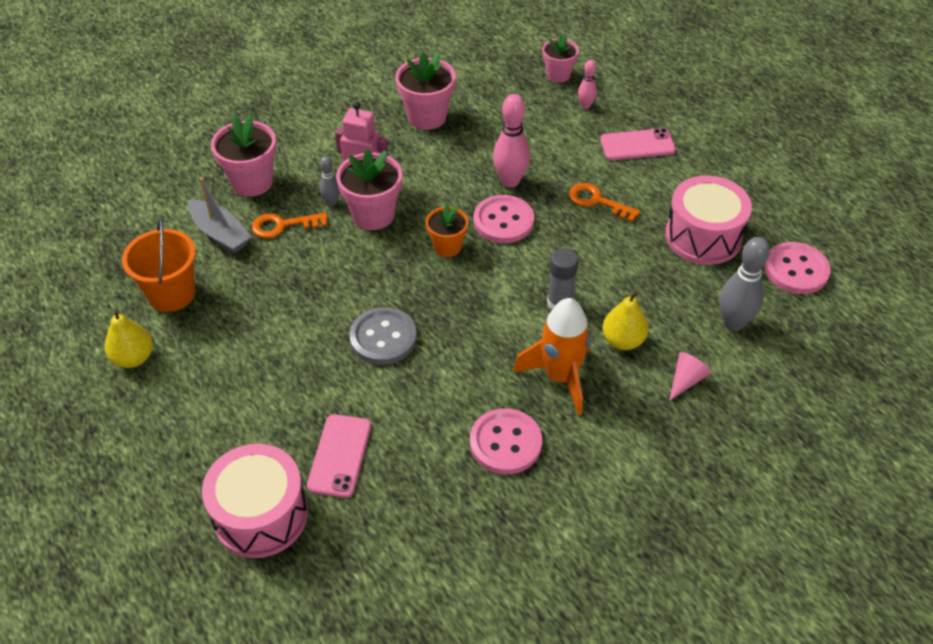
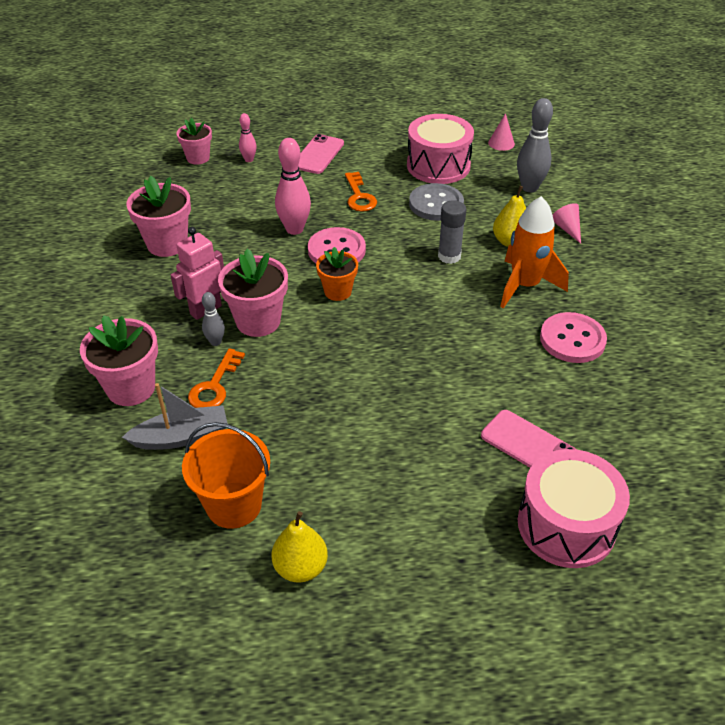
camera: 60 degrees left, 5 degrees down
(383, 338) = (412, 368): grey button -> grey button (436, 204)
(597, 201) = (359, 196): orange key -> orange key turned 75 degrees counterclockwise
(796, 270) = (501, 143): pink button -> pink cone

